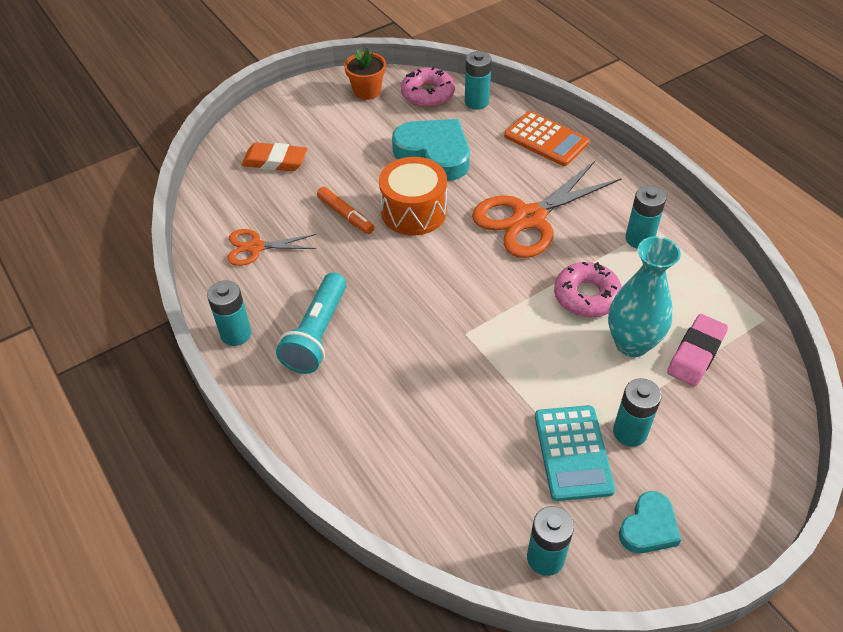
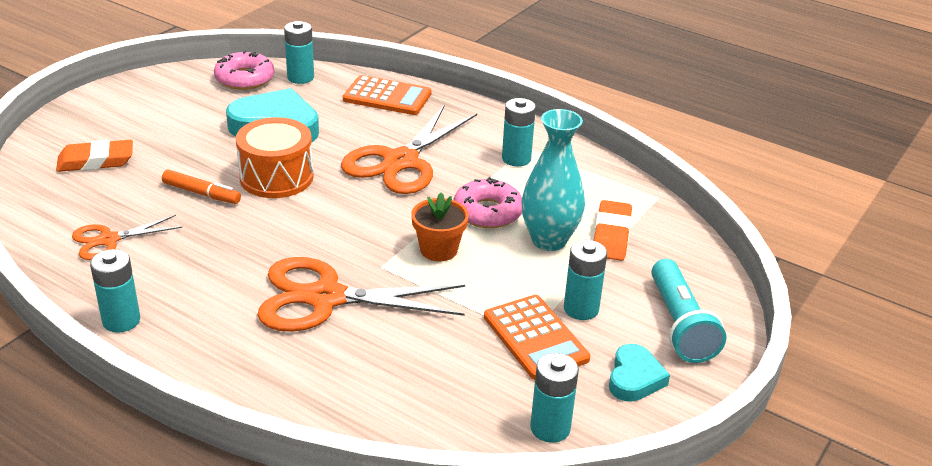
camera: 25 degrees left, 15 degrees down
(317, 334) = (218, 300): turquoise flashlight -> turquoise flashlight (679, 325)
(367, 91) = (175, 86): orange flower pot -> orange flower pot (438, 250)
(405, 355) = (325, 298): none -> orange scissors
(573, 453) = (535, 338): turquoise calculator -> orange calculator
(695, 353) = (611, 235): pink eraser -> orange eraser

